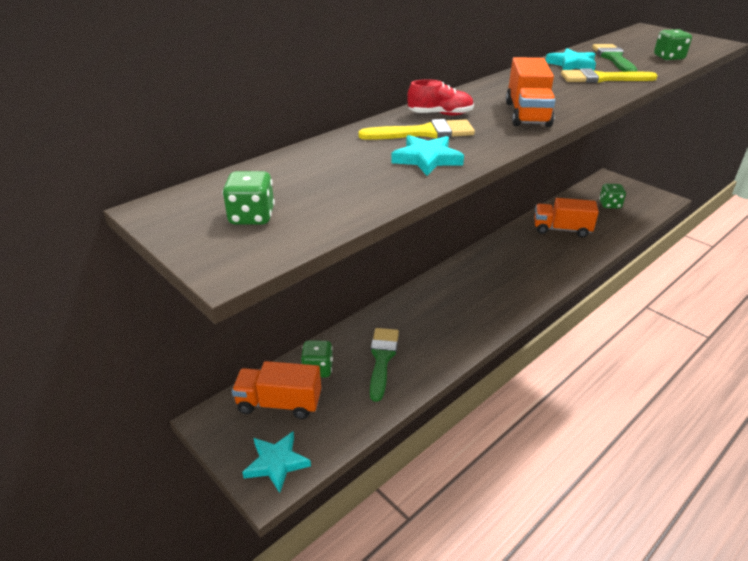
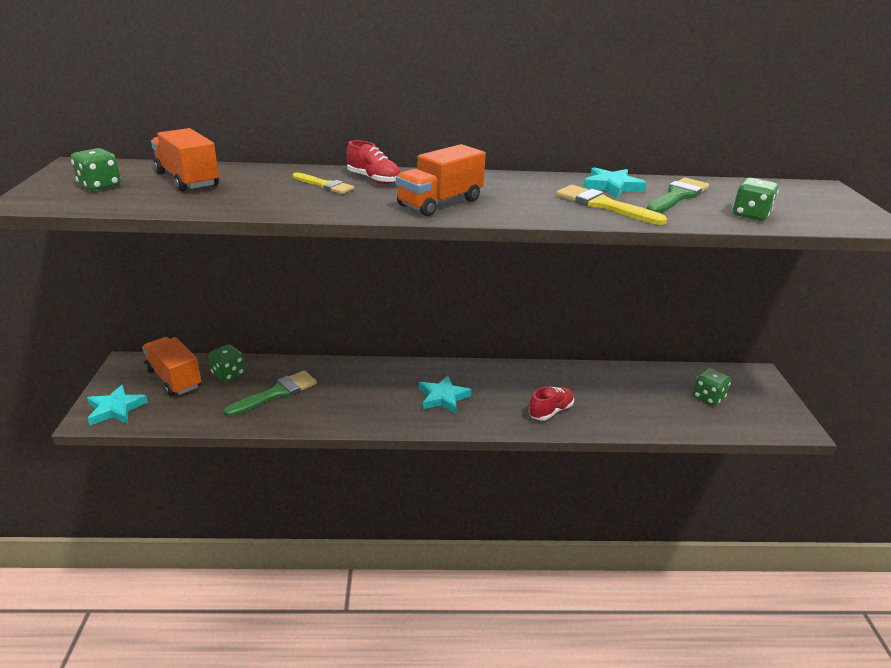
camera: 40 degrees right, 5 degrees down
(424, 133) = (325, 185): yellow brush -> yellow brush, size x0.66
(427, 159) = (276, 199): turquoise star -> turquoise star (443, 397)
(558, 260) = (550, 411): none -> red shoe
(561, 229) = (605, 390): orange truck -> orange truck (187, 180)

